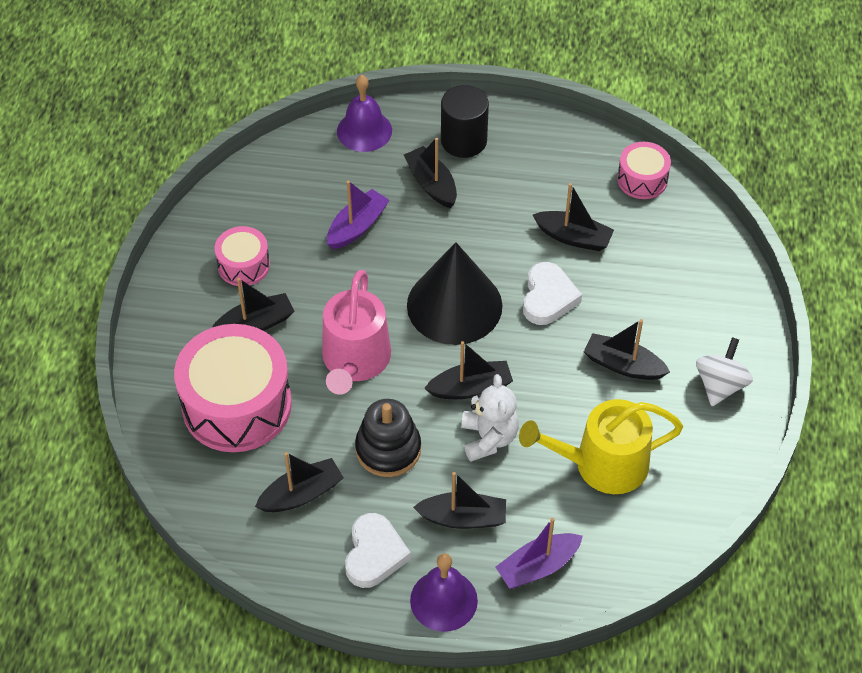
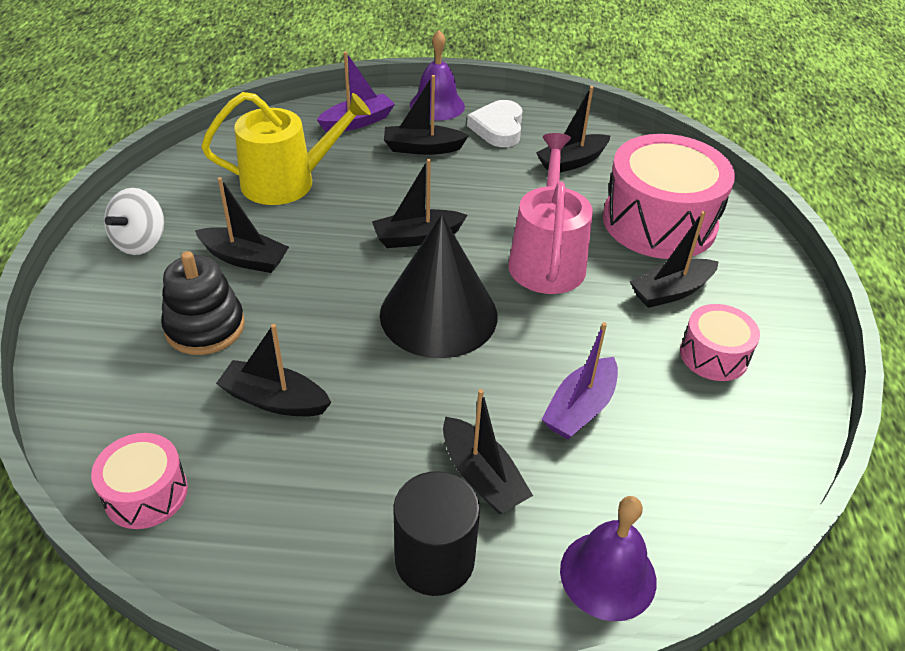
camera: 175 degrees right, 10 degrees down
(388, 449) = (497, 191): black stacking toy -> black stacking toy (205, 327)
(488, 438) = (398, 199): white teddy bear -> none
(548, 297) = (321, 324): white heart -> none

